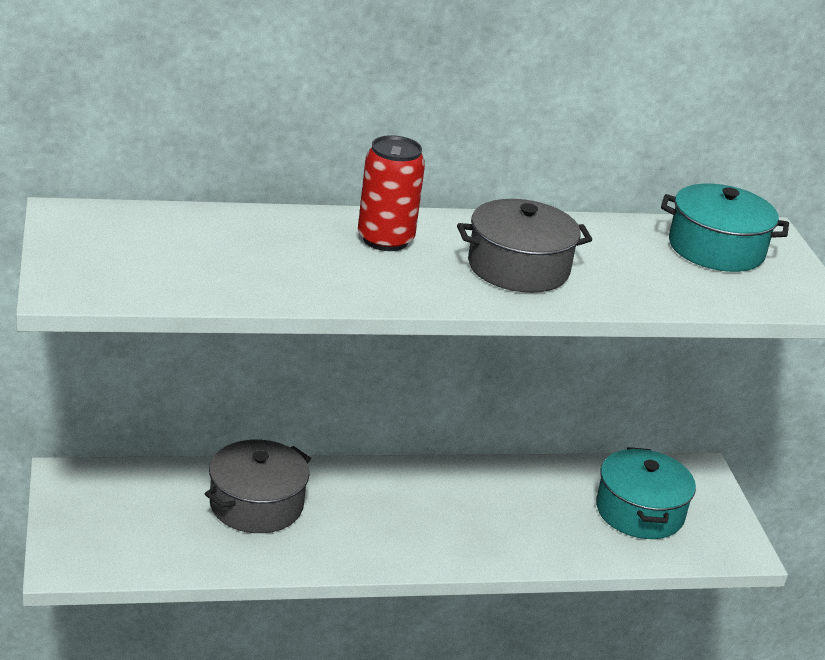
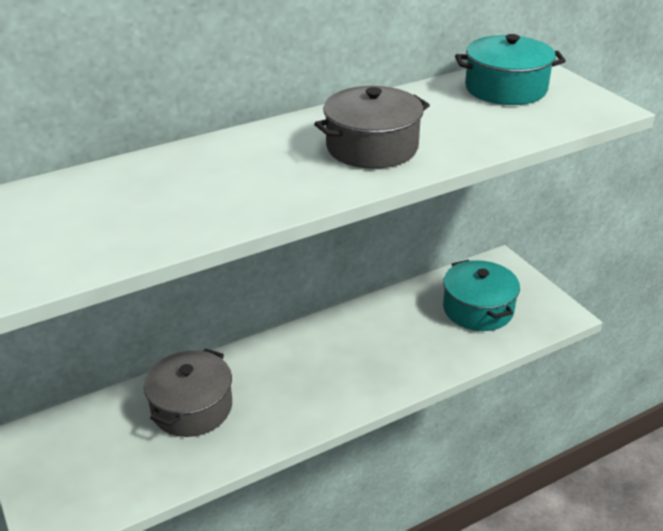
camera: 15 degrees left, 5 degrees up
(385, 240) = (249, 155): red can -> none

